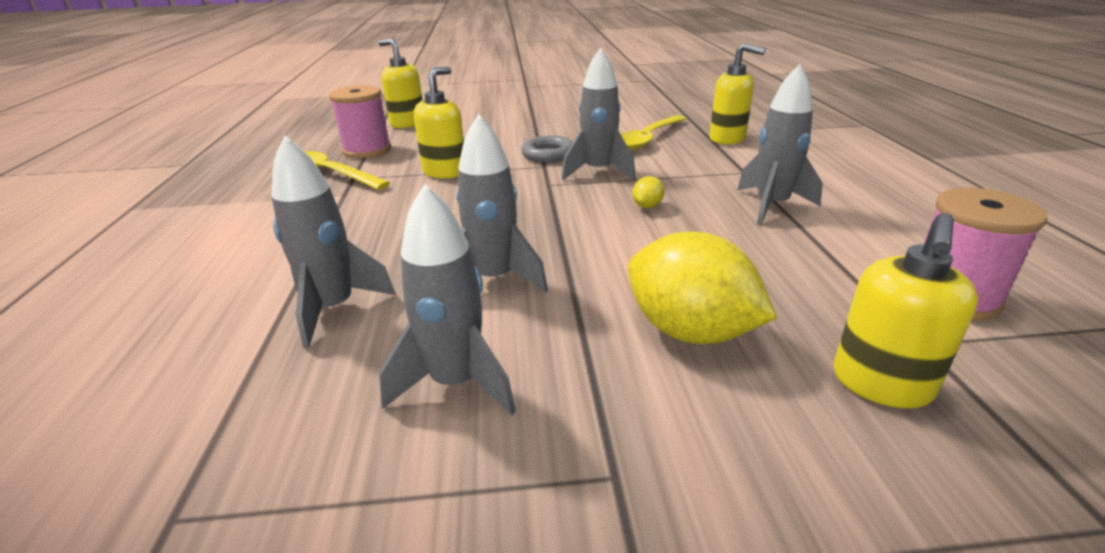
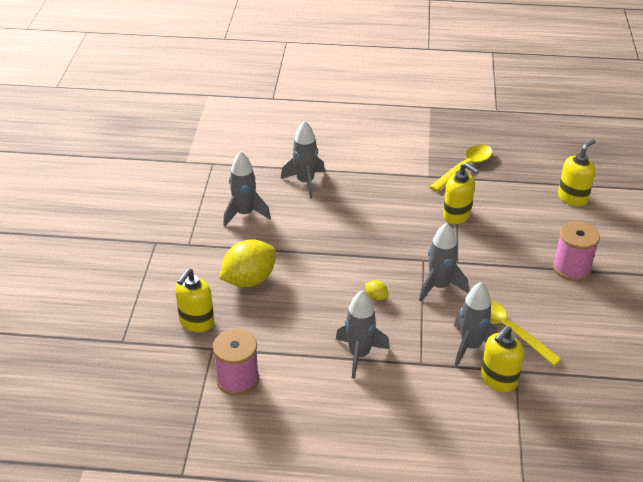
camera: 100 degrees right, 10 degrees up
(367, 150) = (508, 180): pink spool -> pink spool (571, 268)
(494, 279) = (312, 228): grey rocket -> grey rocket (470, 346)
(548, 154) = (481, 267): grey ring -> none
(881, 384) = (196, 322): yellow soap dispenser -> yellow soap dispenser turned 105 degrees counterclockwise

